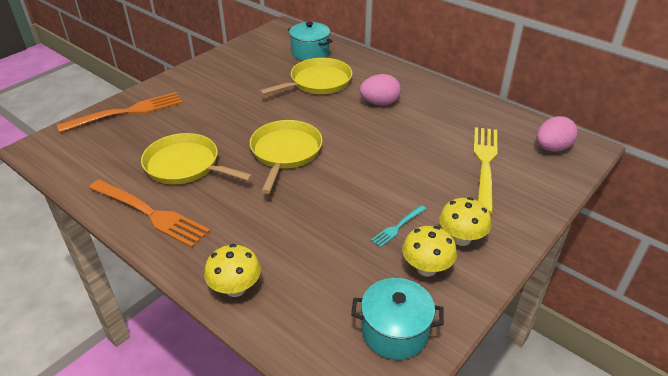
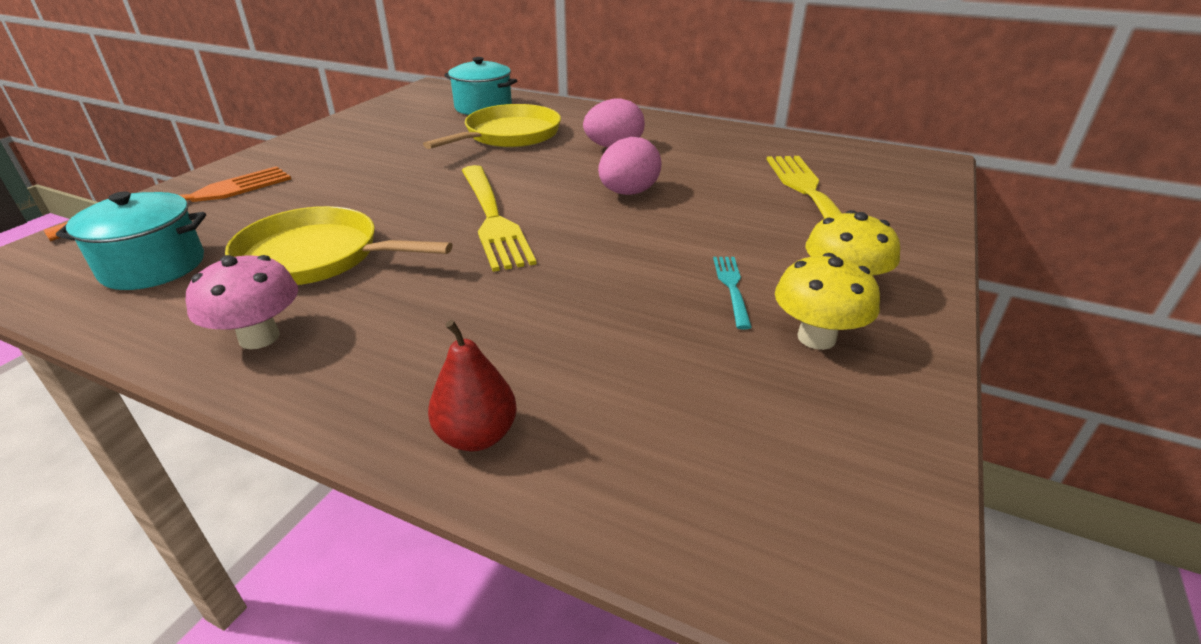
camera: 15 degrees left, 5 degrees down
(150, 213) = (259, 337): orange fork -> pink mushroom
(235, 288) = (477, 435): yellow mushroom -> red pear
(285, 152) = (492, 218): yellow pan -> yellow fork
(395, 331) = (829, 450): turquoise pot -> turquoise pot (153, 266)
(398, 227) = (731, 288): turquoise fork -> turquoise fork turned 150 degrees clockwise
(551, 148) = (885, 167): pink egg -> pink egg (628, 193)

